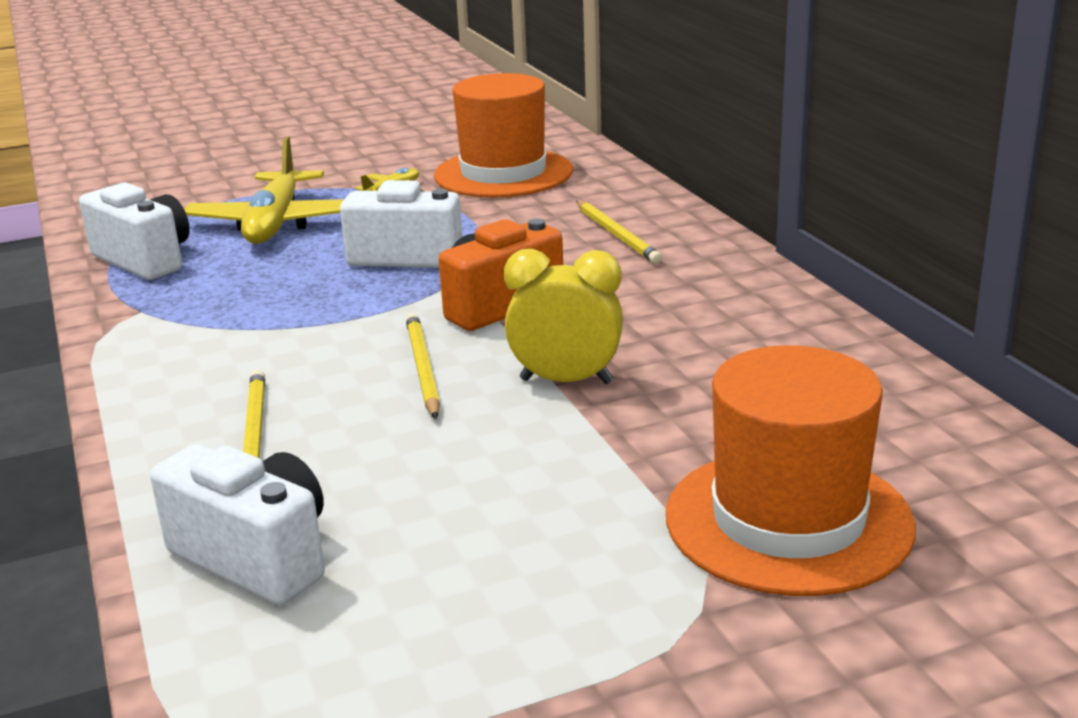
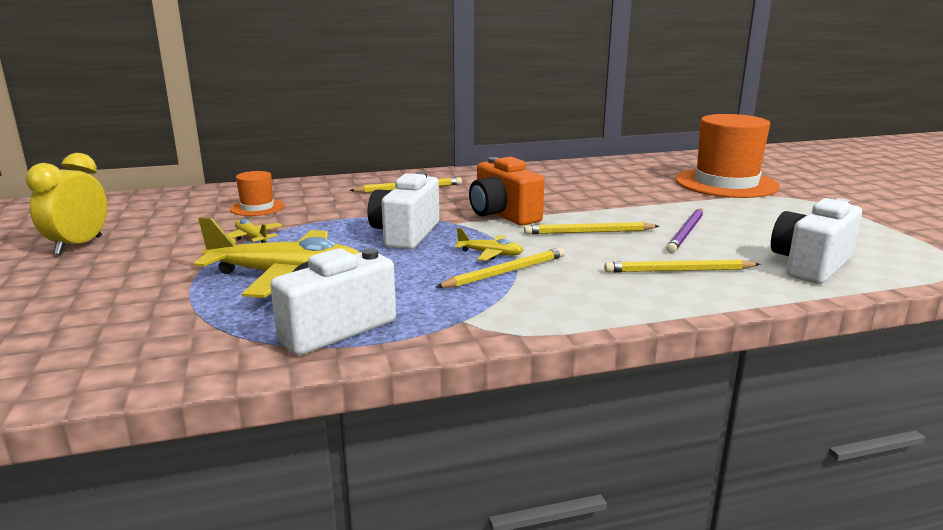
camera: 85 degrees left, 5 degrees down
(269, 322) = (505, 272): none -> yellow pencil
(333, 309) = (490, 254): none -> yellow plane
(426, 450) = (686, 232): none -> purple pencil
(503, 173) = (257, 208): orange hat -> orange hat, size x0.48
(566, 381) = (606, 206): yellow clock -> yellow clock (79, 246)

